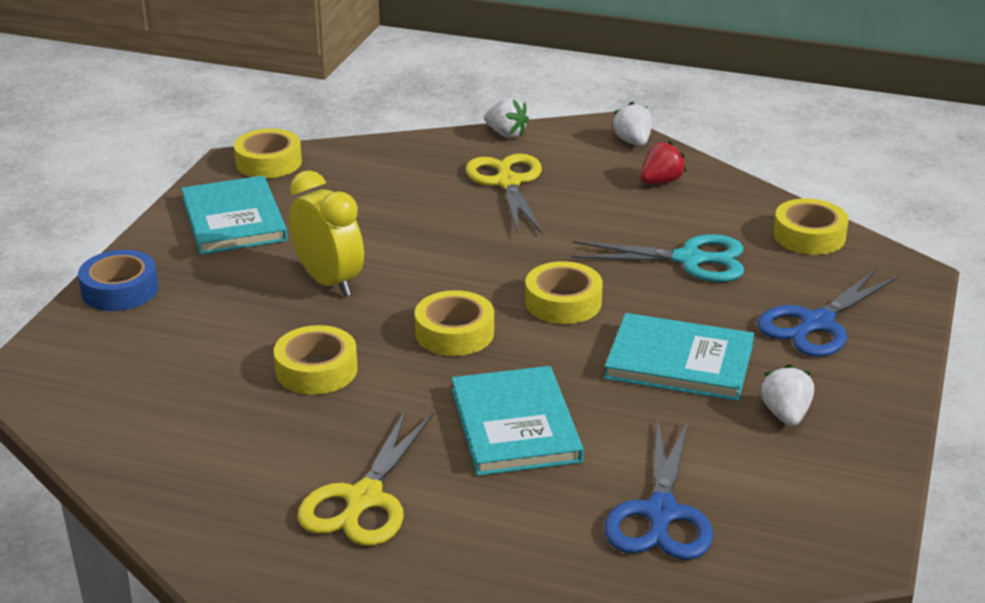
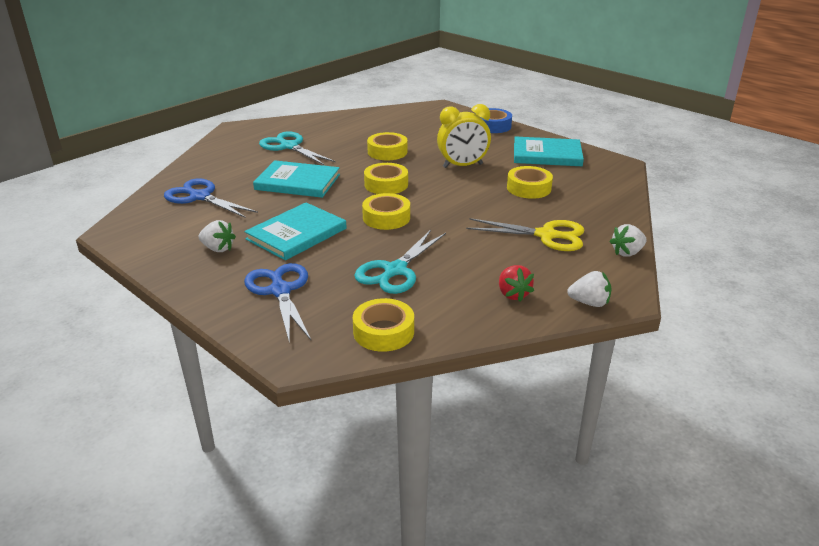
camera: 115 degrees right, 0 degrees up
(268, 162) = (615, 171): yellow tape -> yellow tape (528, 188)
(364, 499) = (289, 146): yellow scissors -> turquoise scissors

